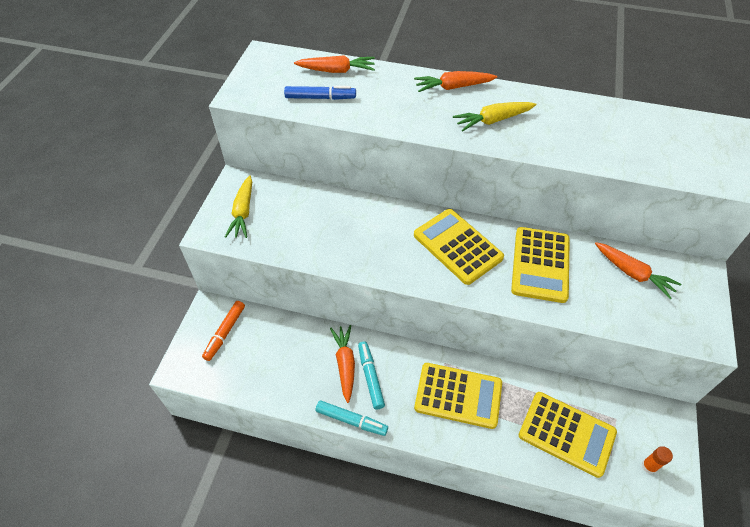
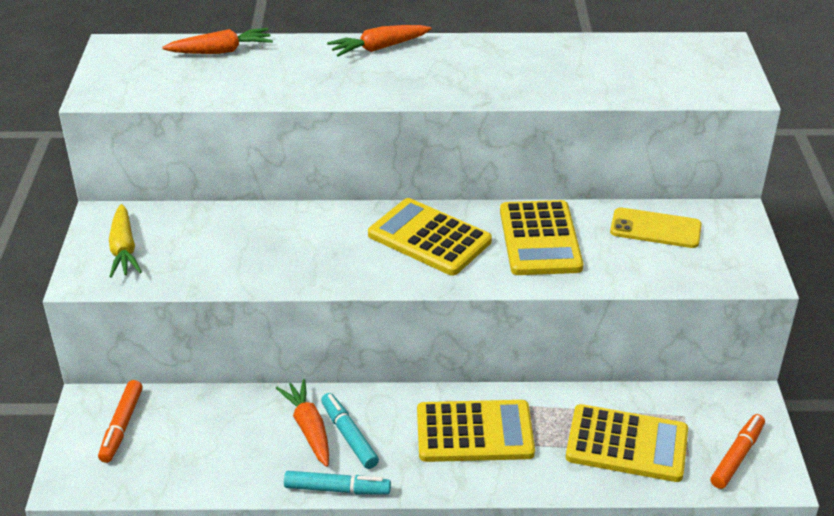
camera: 15 degrees left, 15 degrees down
(320, 98) = (209, 82): blue marker -> none
(492, 120) = (439, 75): yellow carrot -> none
(633, 273) = (655, 229): orange carrot -> yellow phone
(649, 466) = (737, 456): orange glue stick -> orange marker

